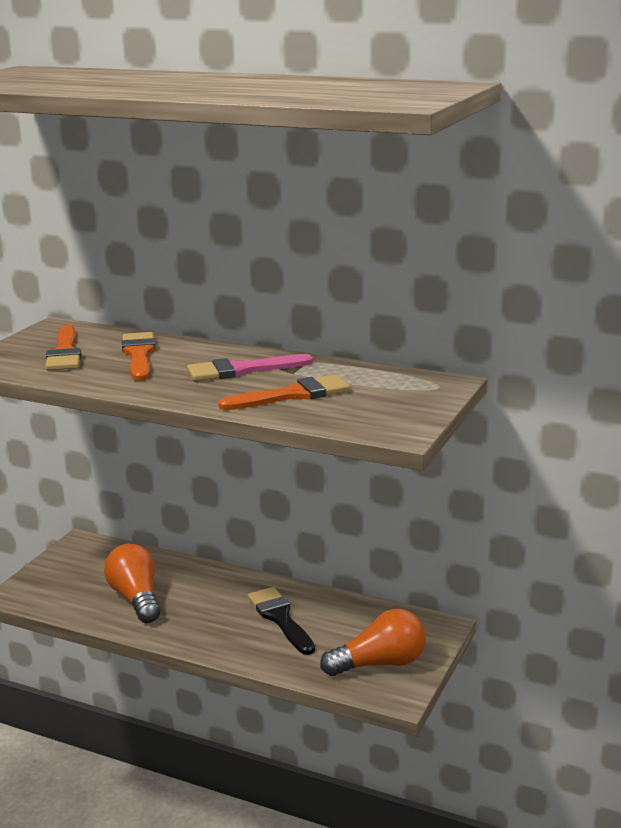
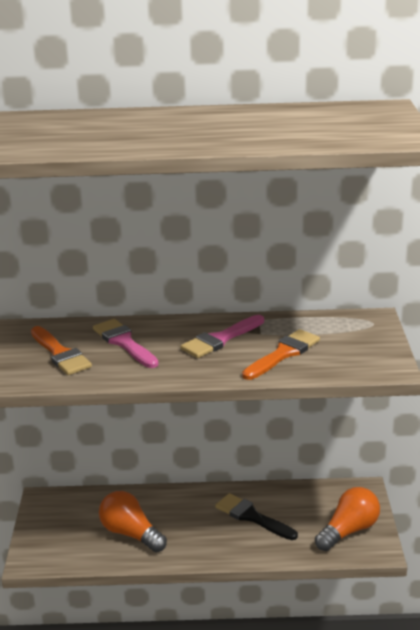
camera: 25 degrees left, 5 degrees up
(139, 355) = (124, 342): orange brush -> pink brush

